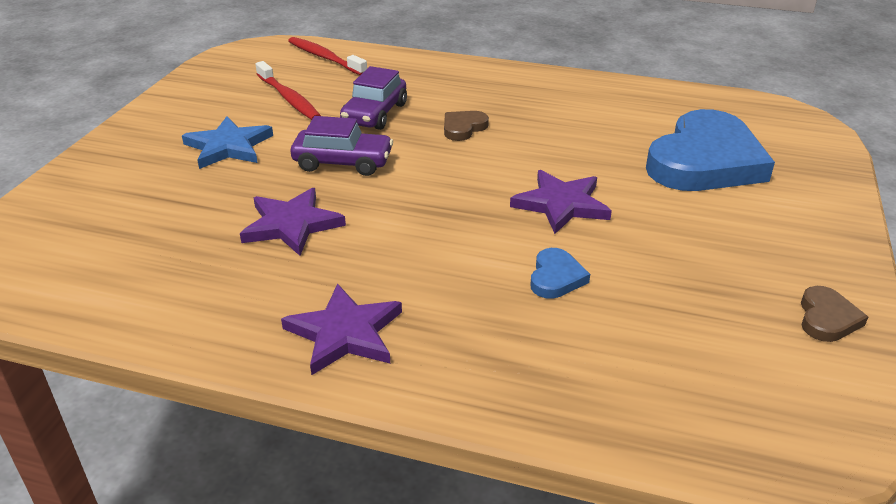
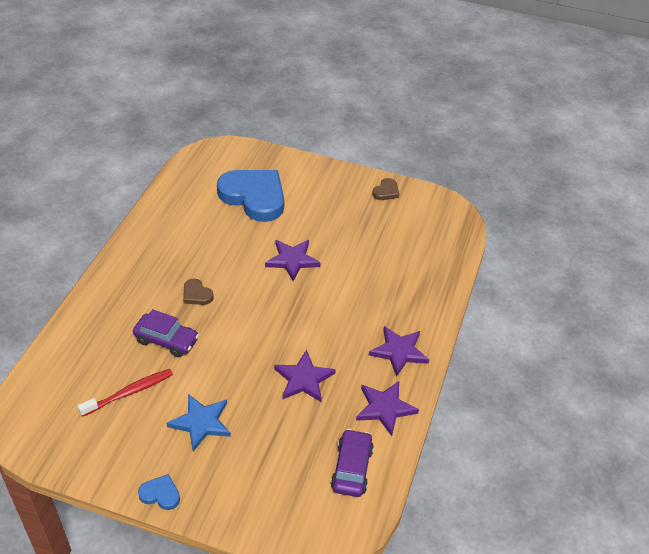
camera: 90 degrees left, 10 degrees up
(211, 314) = (385, 408): none -> purple star
(325, 58) = (56, 373): red toothbrush -> none
(343, 162) = (233, 356): purple car -> purple car (352, 468)
(556, 277) = (356, 271): blue heart -> blue heart (160, 494)
(827, 318) = (386, 191): brown heart -> brown heart turned 105 degrees clockwise

